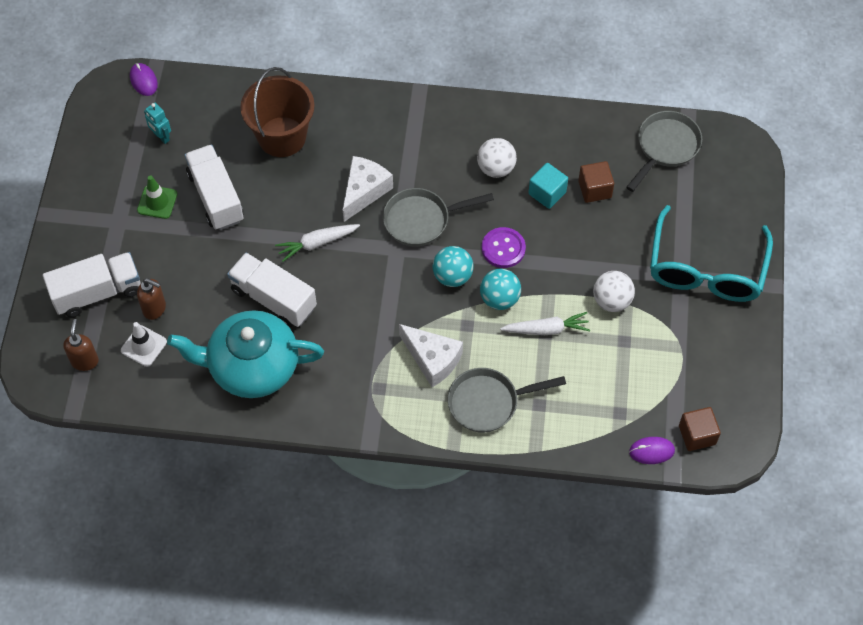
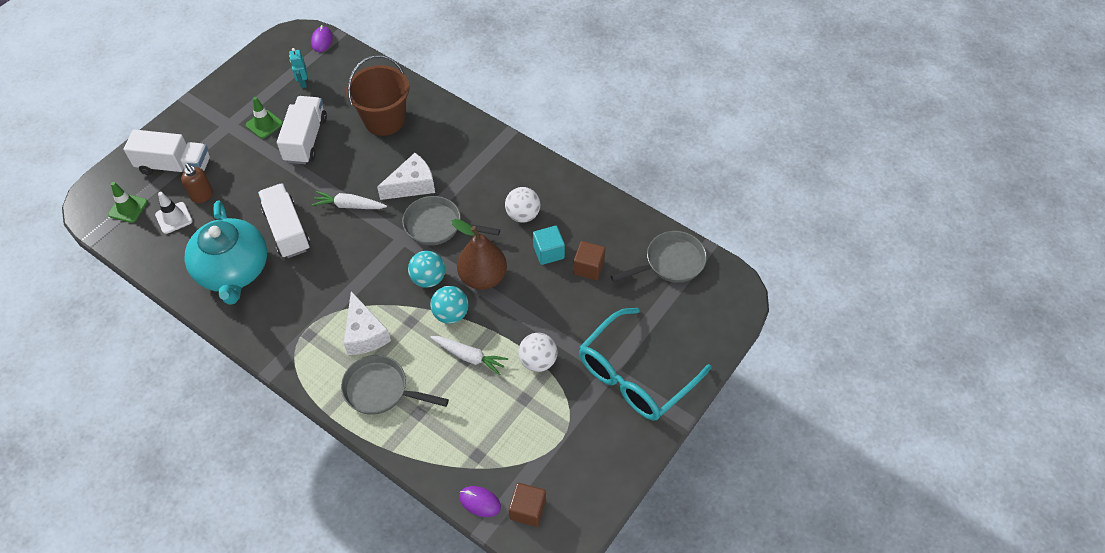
camera: 30 degrees right, 5 degrees down
(85, 361) = (128, 208): brown soap dispenser -> green traffic cone
(252, 366) = (233, 270): turquoise teapot -> turquoise teapot turned 135 degrees counterclockwise
(503, 248) = (483, 277): purple button -> brown pear

